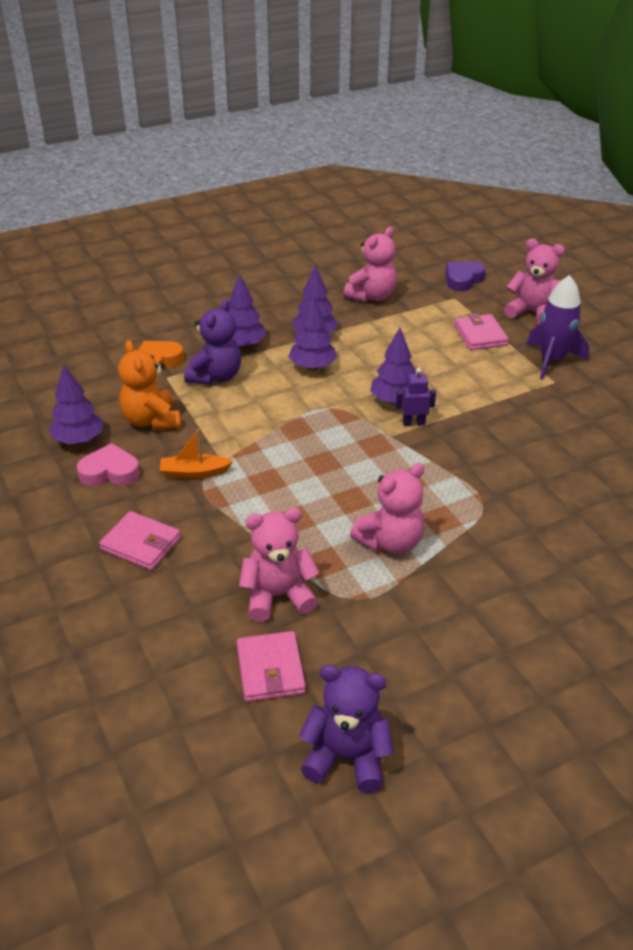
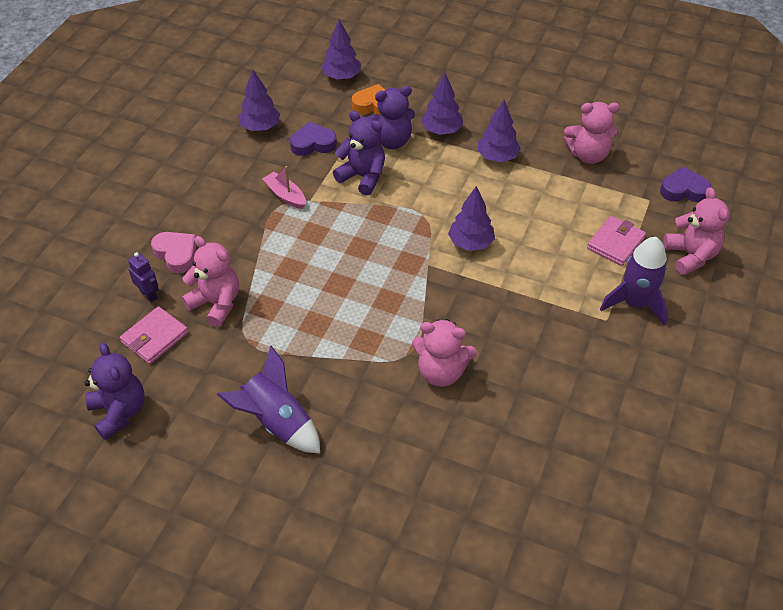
camera: 50 degrees right, 10 degrees up
(110, 472) = (246, 160): pink heart -> pink heart (176, 254)
(141, 544) = (200, 215): pink wallet -> none
(151, 420) = (313, 143): orange teddy bear -> purple heart
(194, 472) = (285, 195): orange boat -> pink boat
(236, 415) = (362, 177): none -> purple teddy bear
(312, 367) = (459, 179): purple tree -> purple tree (341, 77)
(390, 542) = (317, 328): pink teddy bear -> pink teddy bear (441, 372)
(413, 423) = (456, 268): purple robot -> purple robot (149, 294)
(482, 633) = (277, 422): none -> purple rocket

